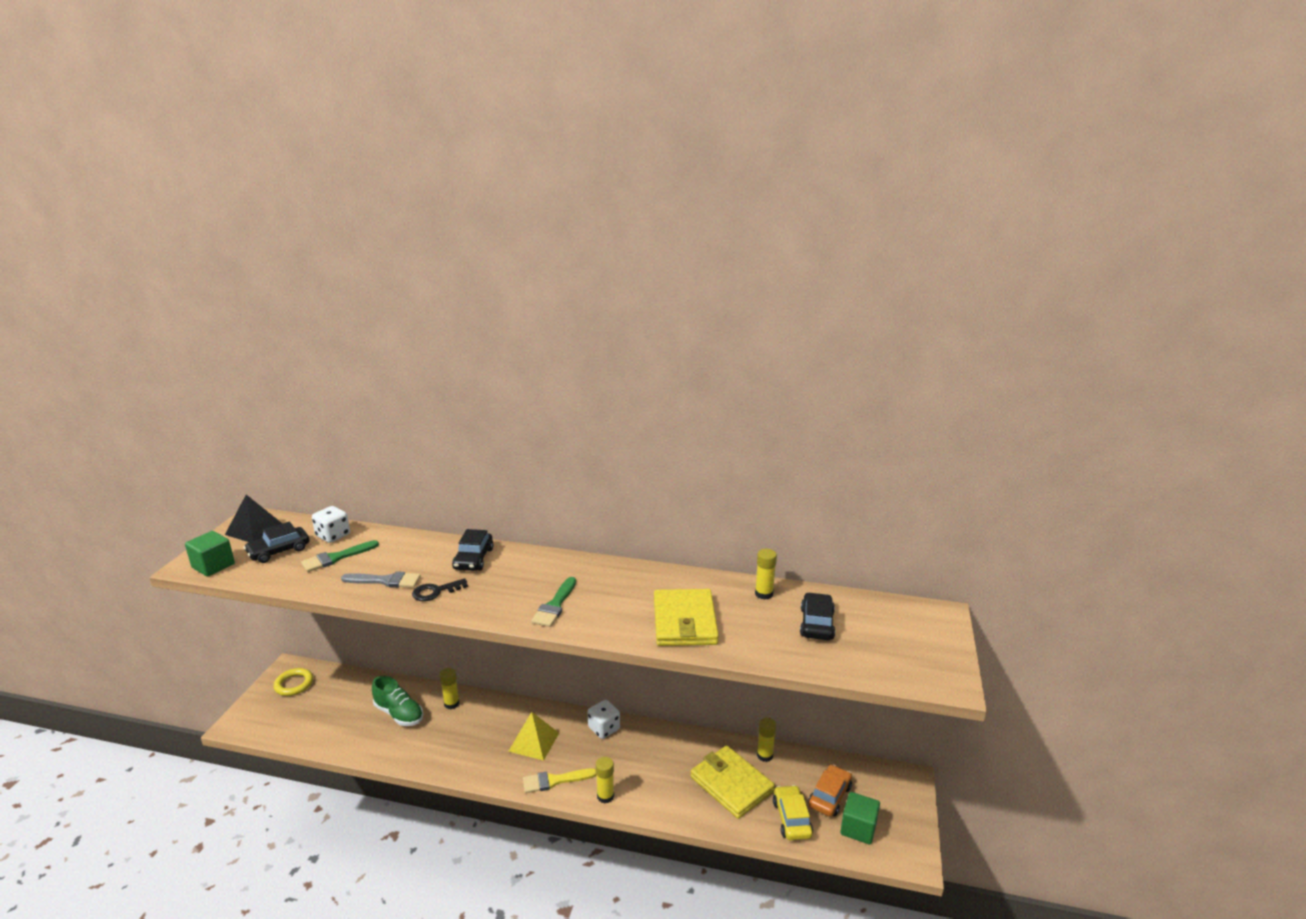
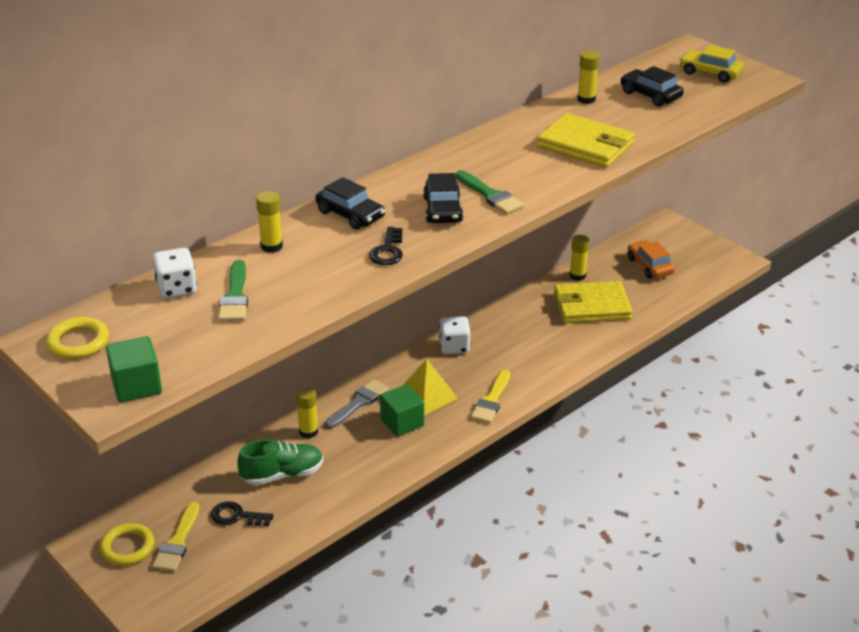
camera: 55 degrees left, 10 degrees up
(254, 529) = (78, 342): black pyramid -> yellow ring
(279, 551) = (164, 332): black car -> black car (443, 209)
(308, 702) = (177, 542): none -> yellow brush
(345, 714) = (236, 516): none -> black key
(386, 581) = (329, 275): grey brush -> grey brush (358, 403)
(605, 796) = (539, 378): yellow glue stick -> yellow glue stick (271, 246)
(791, 819) = (654, 294): yellow car -> yellow car (710, 73)
(858, 828) = (691, 269): green cube -> green cube (402, 423)

